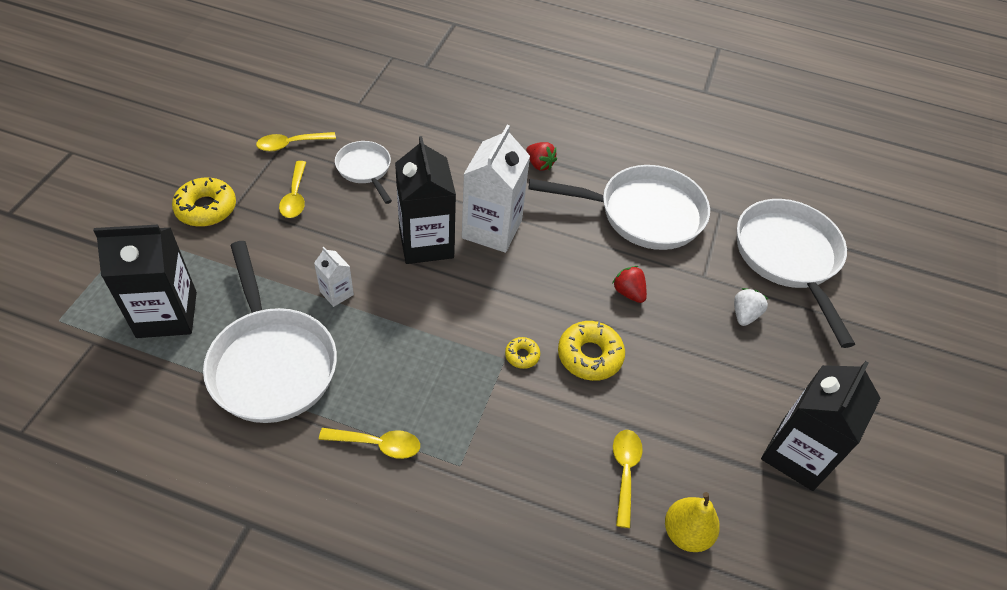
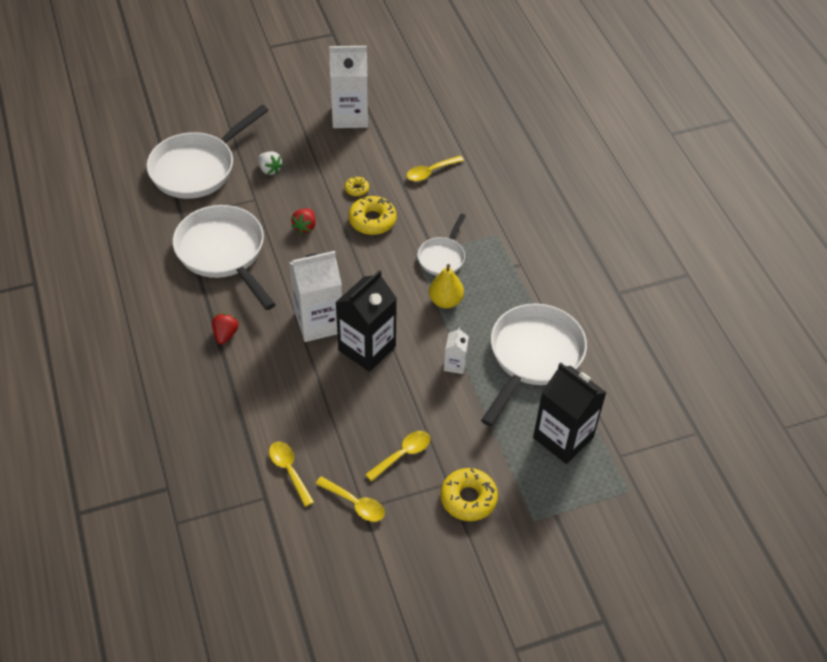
camera: 125 degrees left, 0 degrees up
(365, 170) = (334, 433): white pan -> white pan (442, 257)
(378, 444) = (524, 274): yellow spoon -> yellow spoon (289, 470)
(522, 355) = (404, 249): yellow donut -> yellow donut (356, 189)
(686, 533) = (439, 137): yellow pear -> yellow pear (445, 301)
(744, 315) = (270, 169): white strawberry -> white strawberry turned 120 degrees counterclockwise
(797, 454) = (350, 116): black carton -> white carton

